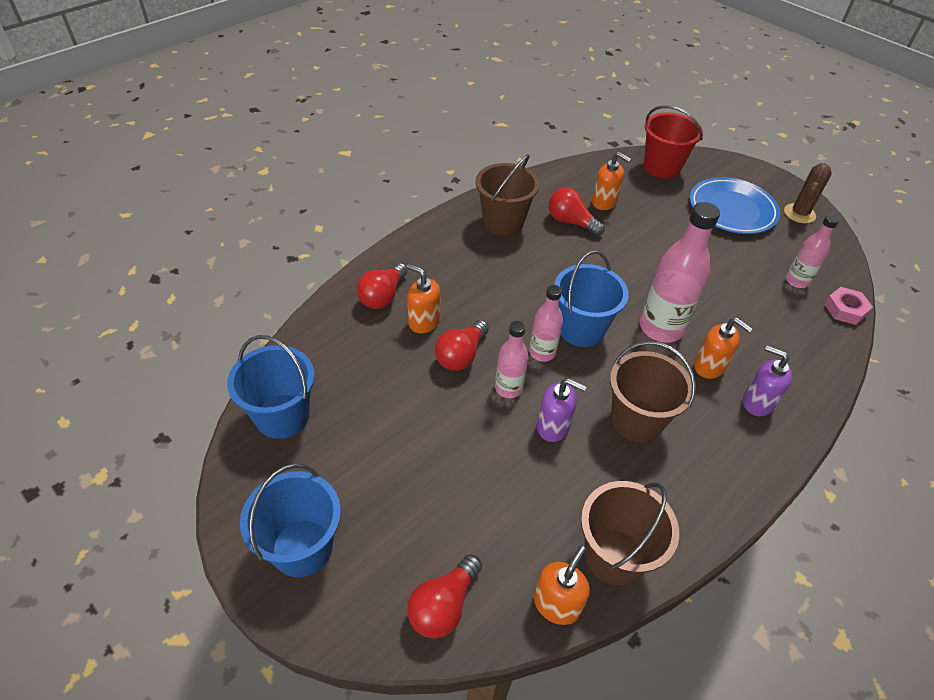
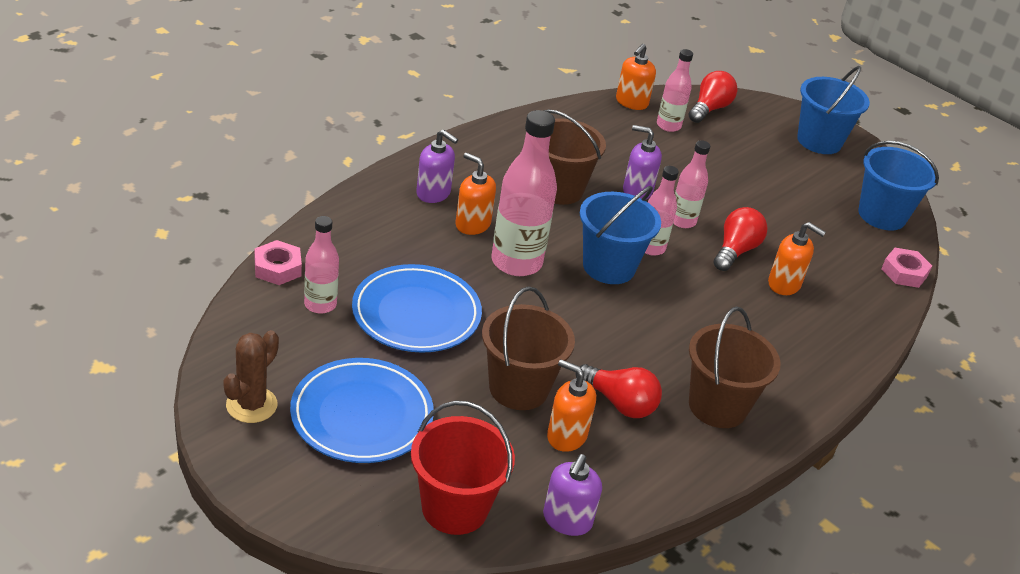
camera: 175 degrees right, 10 degrees down
(299, 342) = (904, 272): none -> pink nut
(383, 296) = (840, 314): red light bulb -> none
(508, 554) = (668, 126): none -> pink bottle
(599, 163) = (567, 520): none -> purple soap dispenser
(614, 556) = (588, 118): brown bucket -> brown bucket (518, 388)
(725, 277) = (416, 314): none -> blue plate

